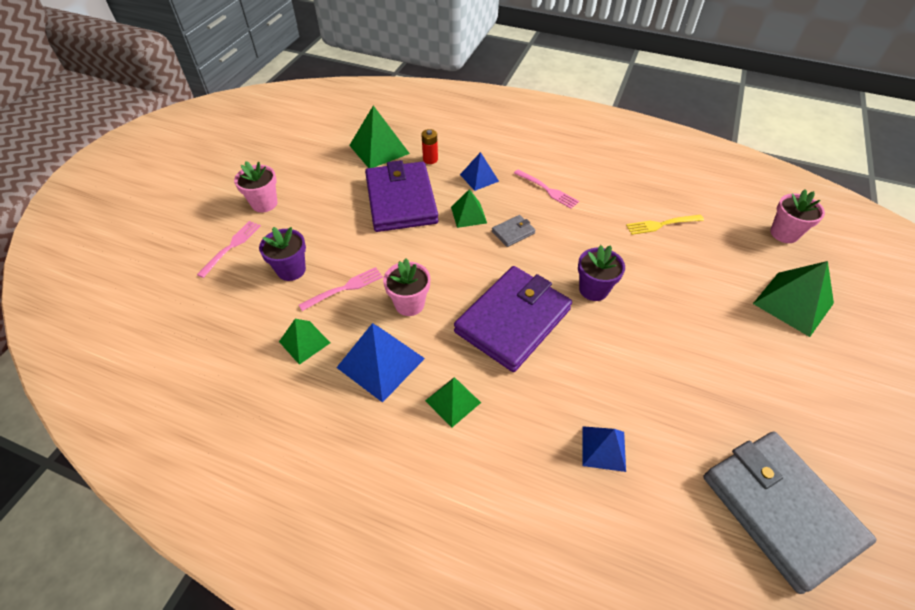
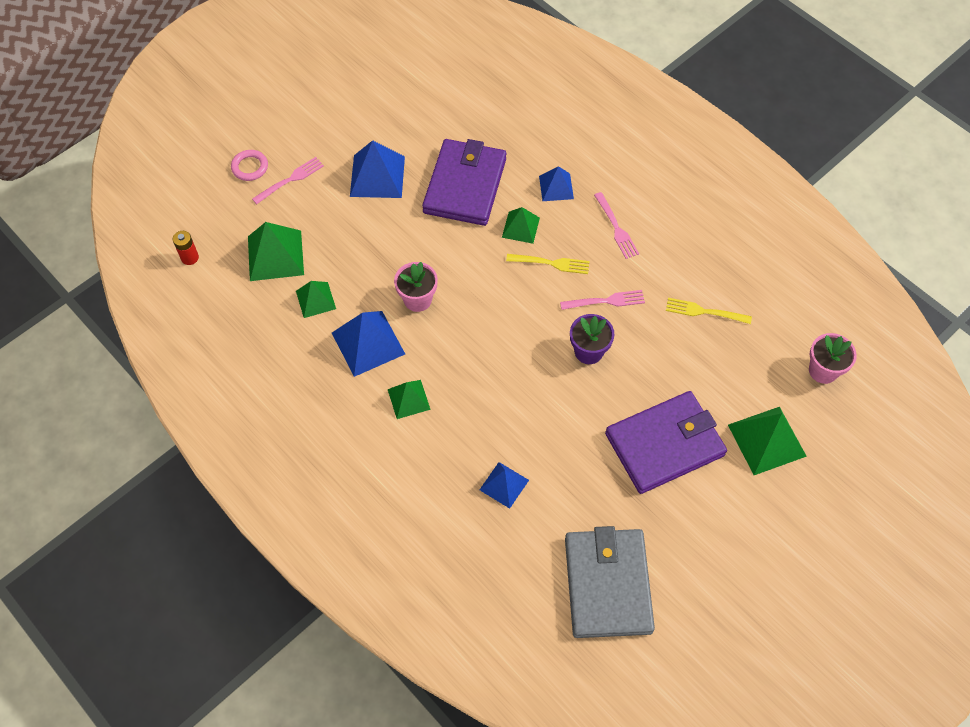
camera: 25 degrees right, 10 degrees up
(184, 249) = (250, 167): none -> pink ring
(264, 203) = (336, 141): pink flower pot -> none
(291, 270) = (332, 225): purple flower pot -> none
(316, 218) = (377, 176): none -> blue pyramid
(345, 288) = (370, 262): pink fork -> pink fork (606, 301)
(379, 149) = (474, 113): green pyramid -> green pyramid (275, 255)
(430, 159) = (519, 145): red battery -> red battery (190, 258)
(513, 232) = (551, 263): grey wallet -> yellow fork
(513, 320) = (497, 351): purple wallet -> purple wallet (664, 444)

